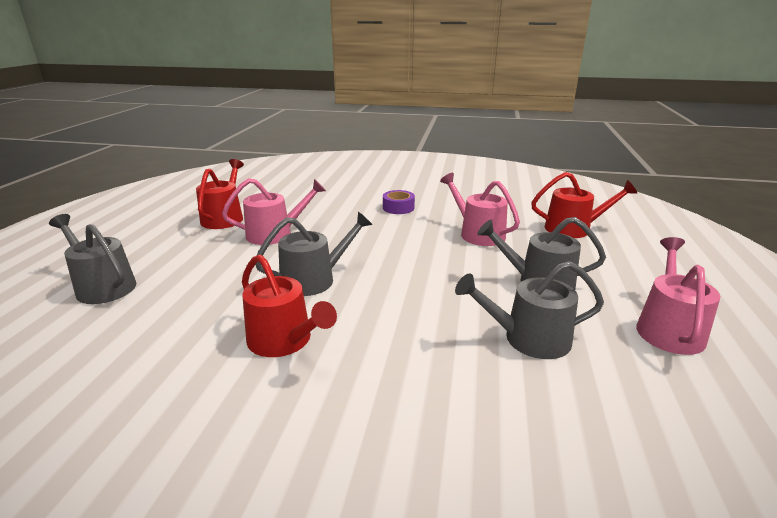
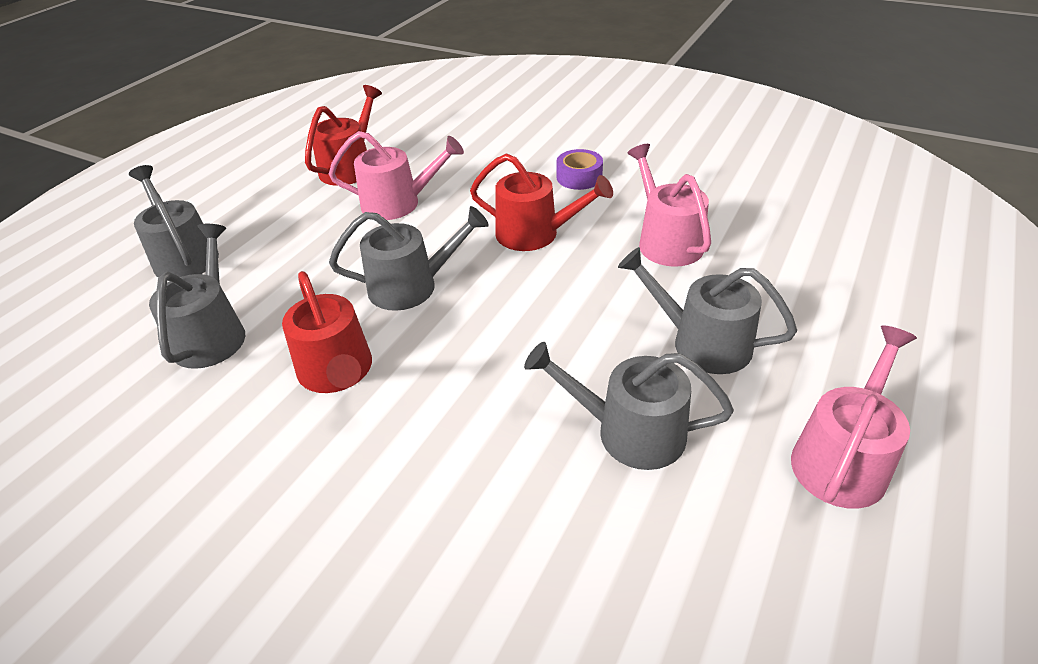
camera: 20 degrees right, 15 degrees up
(155, 334) = (211, 335): none -> grey watering can
(573, 229) = (819, 252): red watering can -> red watering can (534, 234)

